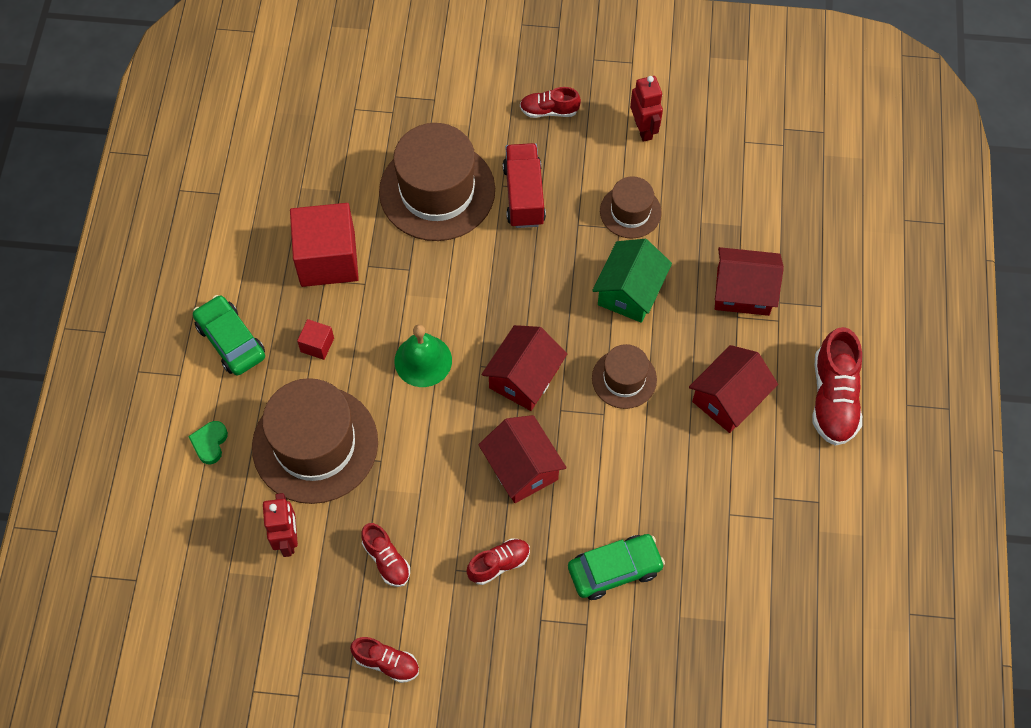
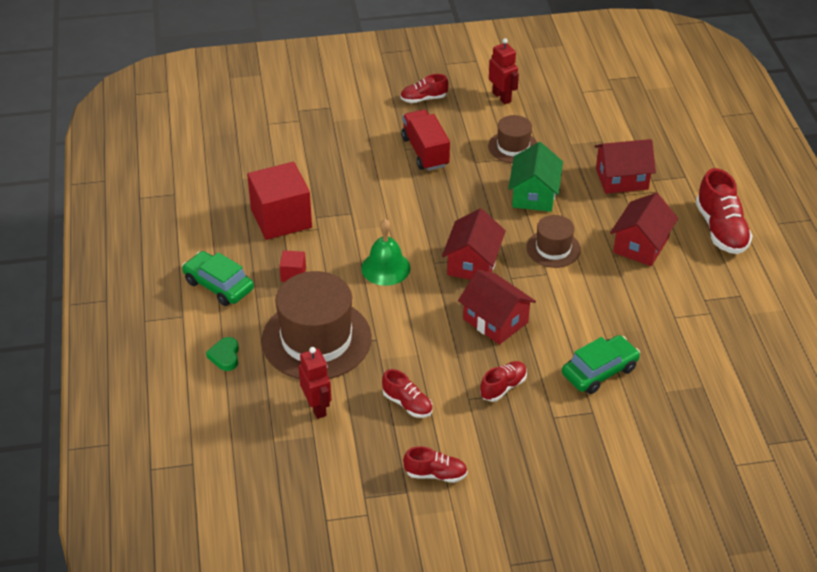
camera: 15 degrees left, 20 degrees down
(437, 191) = (354, 161): brown hat -> none

